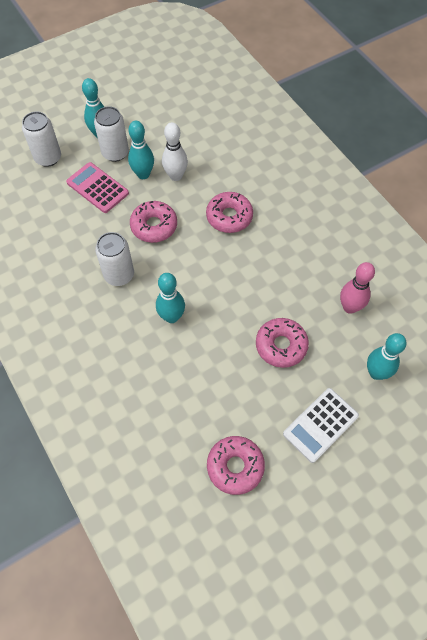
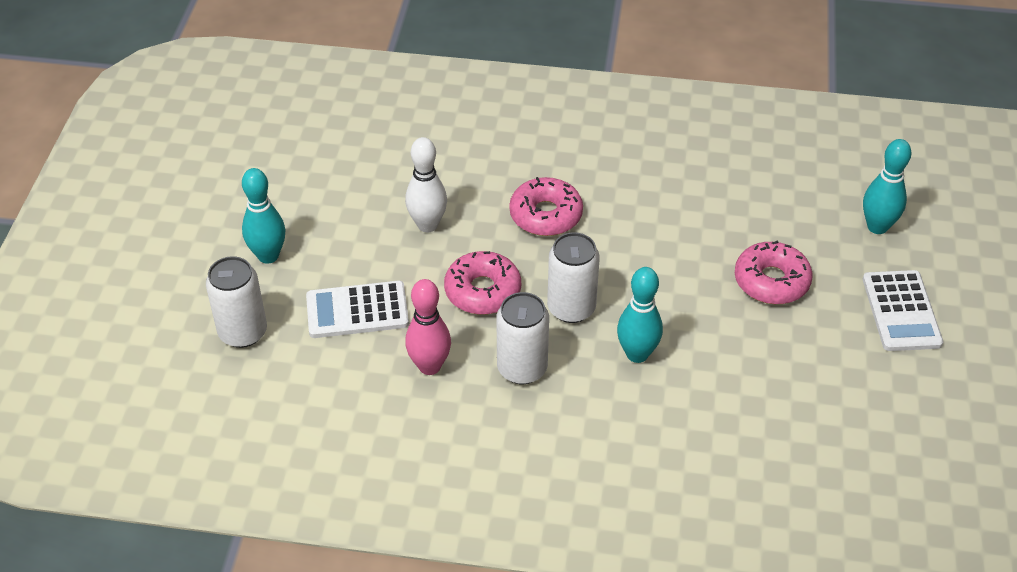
camera: 50 degrees left, 15 degrees down
(97, 188) = (357, 310): pink calculator -> white calculator
(115, 153) = (319, 260): white can -> white can (571, 308)
(143, 174) = (388, 253): turquoise bowling pin -> none
(235, 467) = (892, 416): pink donut -> none
(349, 307) = (776, 194): pink bowling pin -> pink bowling pin (429, 366)

